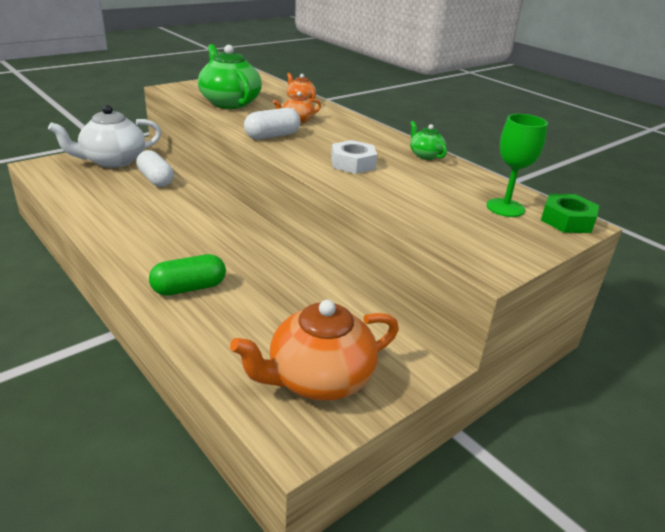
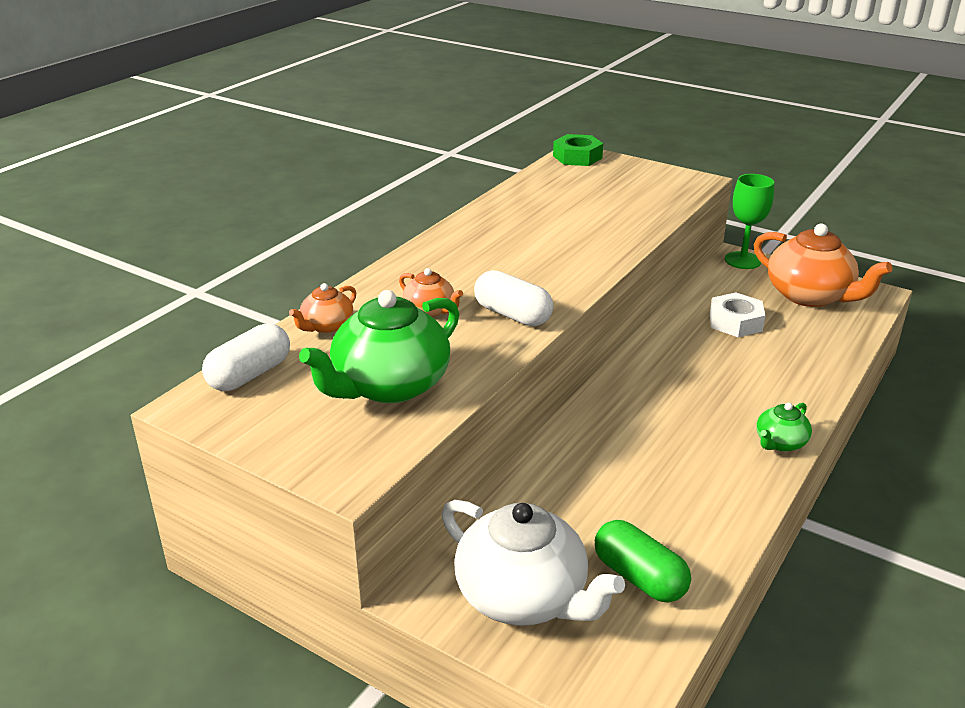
camera: 105 degrees left, 0 degrees up
(156, 179) = (556, 510): white capsule -> white capsule (250, 375)
(189, 288) = (777, 385): green capsule -> green capsule (639, 577)
(353, 163) = (551, 251): white nut -> white nut (735, 322)
(425, 155) = (482, 218): green teapot -> green teapot (780, 443)
(505, 208) = (579, 178): green goblet -> green goblet (742, 260)

